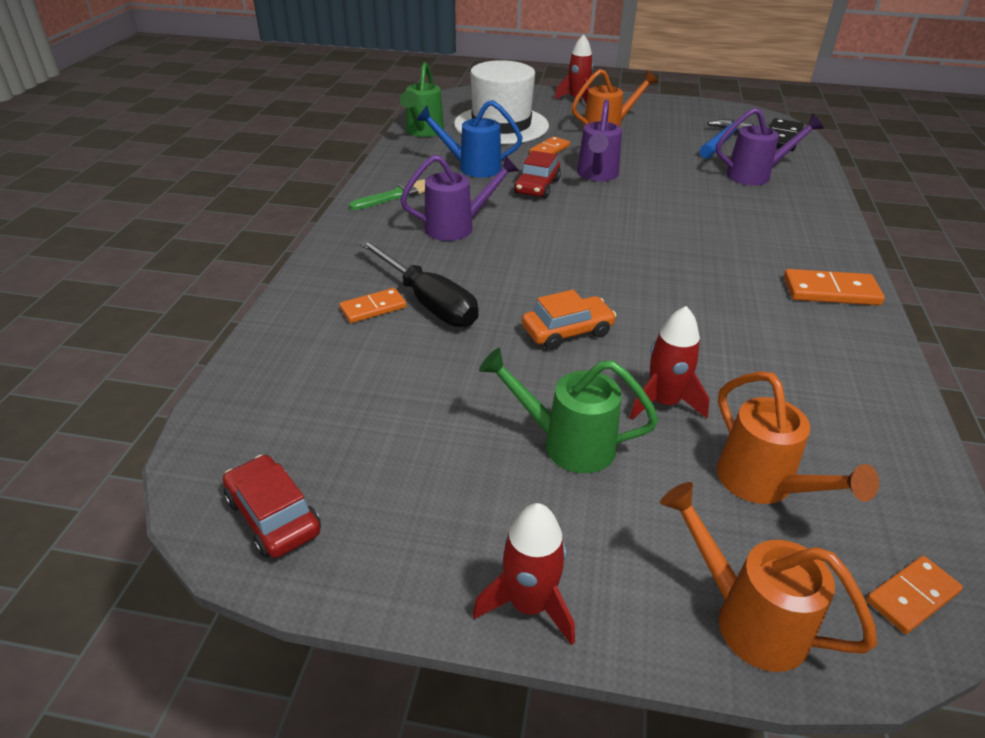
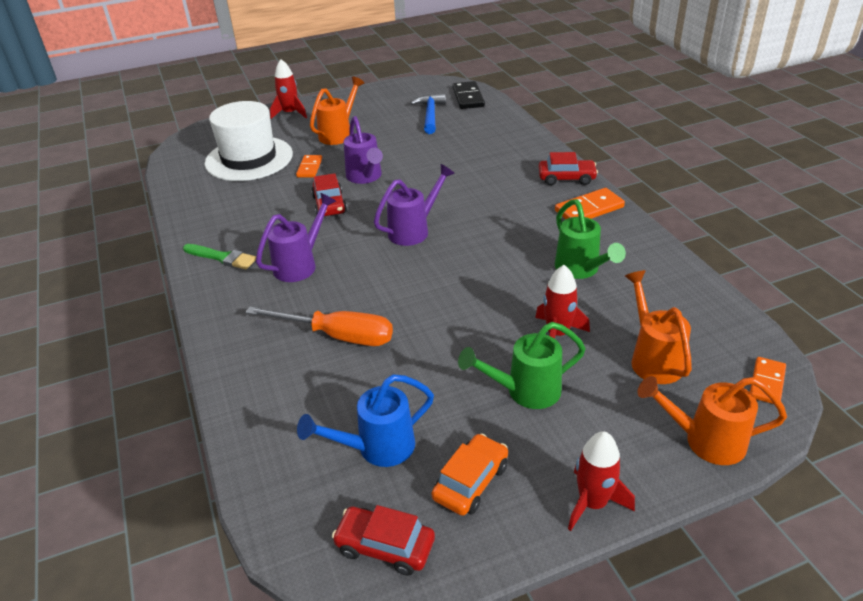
camera: 30 degrees left, 0 degrees up
(373, 308) = (300, 360): orange domino -> none
(395, 196) = (222, 257): green brush -> green brush turned 90 degrees clockwise
(423, 132) = (187, 189): green watering can -> green watering can (581, 270)
(428, 302) = (337, 336): black screwdriver -> orange screwdriver
(472, 167) = (262, 207): blue watering can -> blue watering can (377, 448)
(567, 331) = (455, 312): orange car -> orange car (470, 482)
(755, 175) = (475, 136): purple watering can -> purple watering can (414, 230)
(764, 485) = (653, 358): orange watering can -> orange watering can turned 135 degrees counterclockwise
(831, 250) = (566, 178): none -> red car

